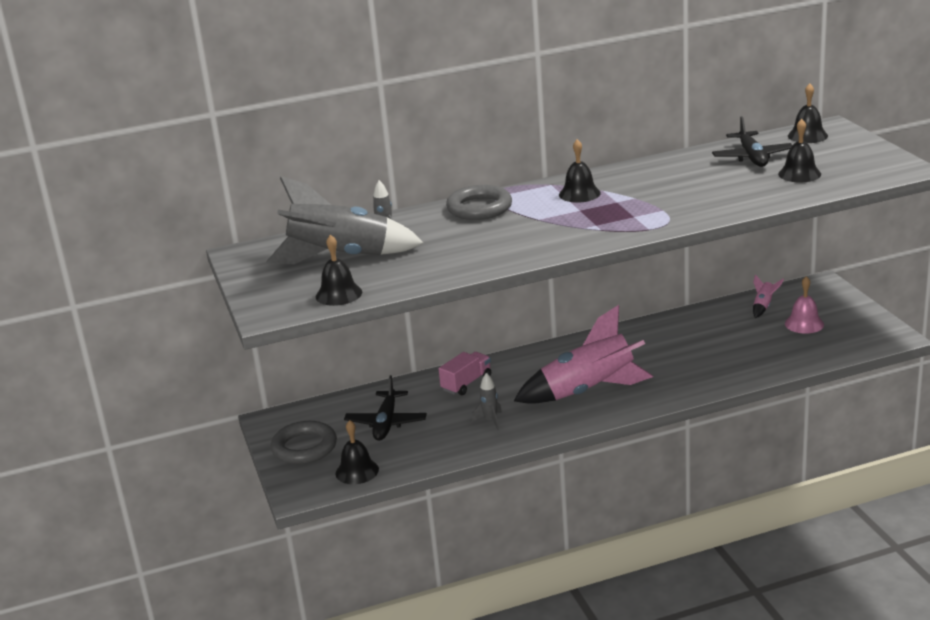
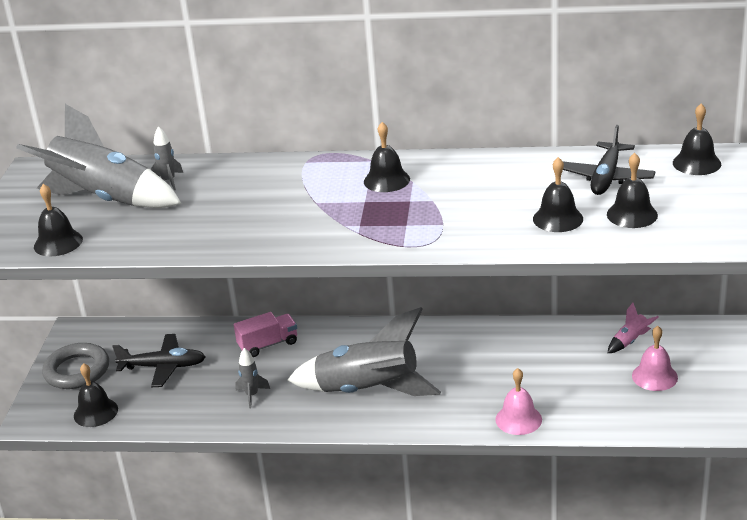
camera: 25 degrees right, 5 degrees up
(386, 423) = (163, 367): black plane -> black plane turned 120 degrees counterclockwise
(479, 208) = (279, 173): grey ring -> none
(588, 391) = (368, 391): pink rocket -> grey rocket
(729, 377) = (518, 419): none -> pink bell
(747, 188) = (558, 218): none -> black bell

